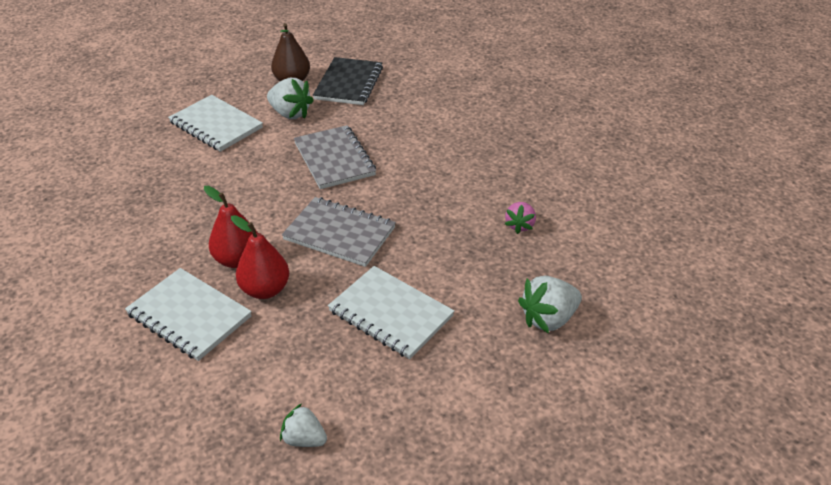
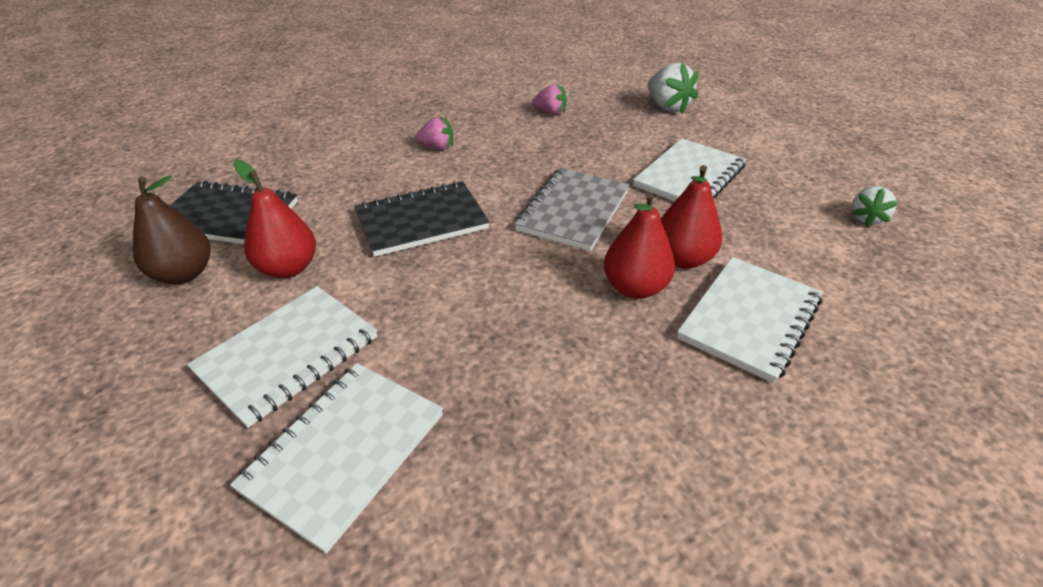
camera: 90 degrees left, 0 degrees up
(146, 151) = (344, 451): none -> white notebook
(290, 114) = (288, 268): white strawberry -> red pear
(334, 159) = (421, 221): grey notebook -> black notebook
(442, 159) = (437, 147): none -> pink strawberry

